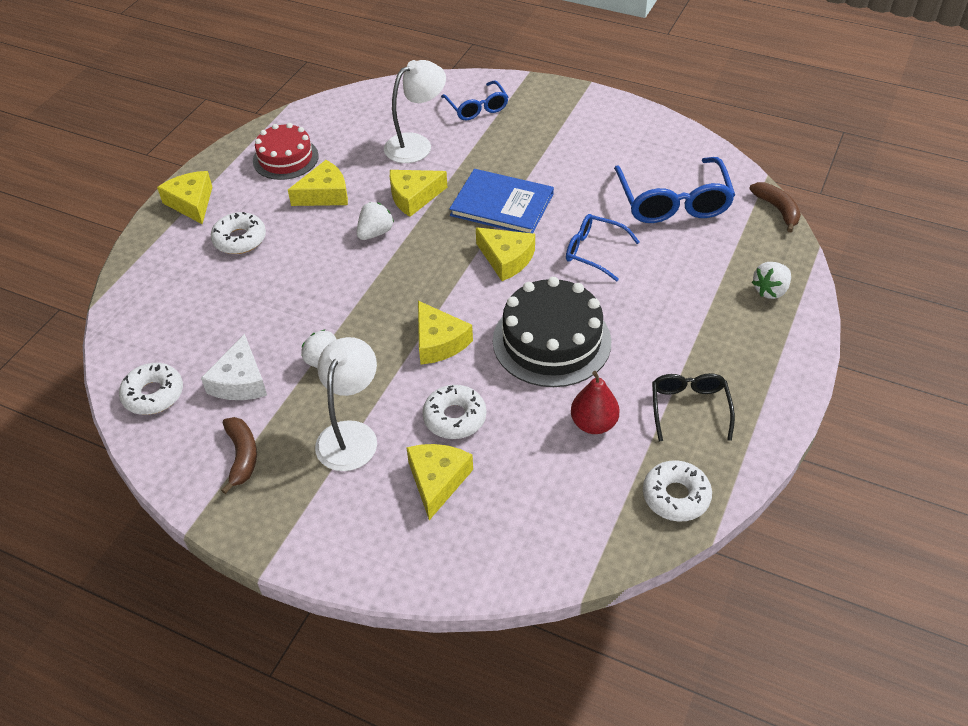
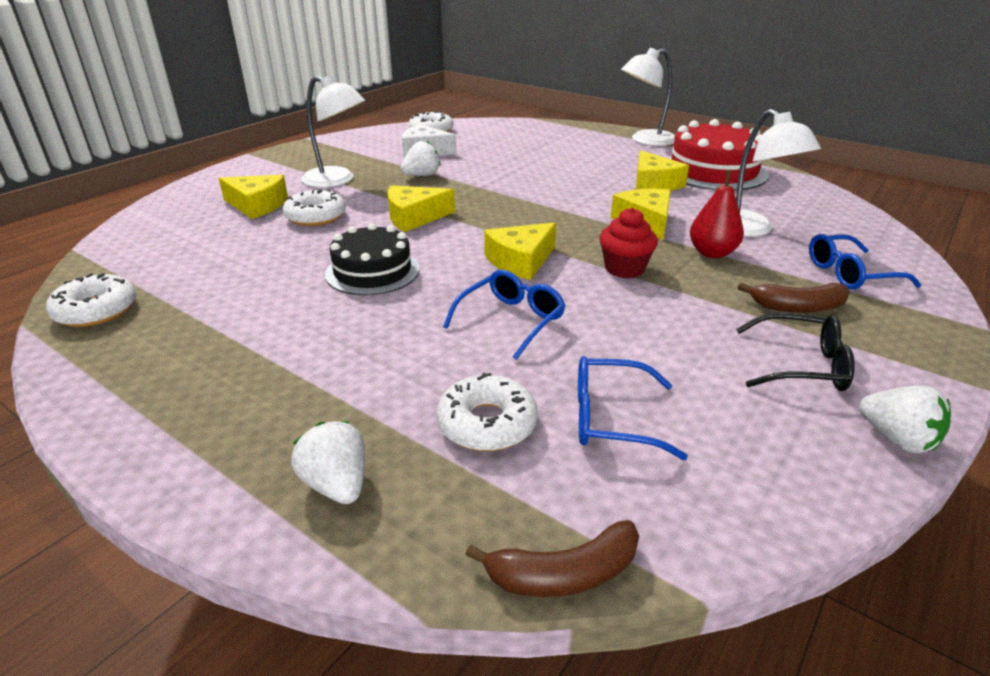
camera: 100 degrees right, 15 degrees down
(191, 203) = (645, 140): yellow cheese -> white lamp
(240, 239) = (592, 153): white donut -> white donut (487, 423)
(242, 456) = (351, 150): brown banana -> brown banana (798, 307)
(285, 158) = (713, 171): red cake -> red cake, size x1.51
(375, 233) = (587, 201): white strawberry -> white strawberry (896, 439)
(502, 205) = (624, 269): blue book -> red cupcake
(551, 341) = (372, 271): black cake -> black cake, size x0.66
(593, 423) = (238, 279): red pear -> red pear (712, 253)
(673, 202) = (611, 418): blue glasses -> blue glasses, size x0.60
(689, 408) = (193, 343): black glasses -> black glasses (801, 365)

